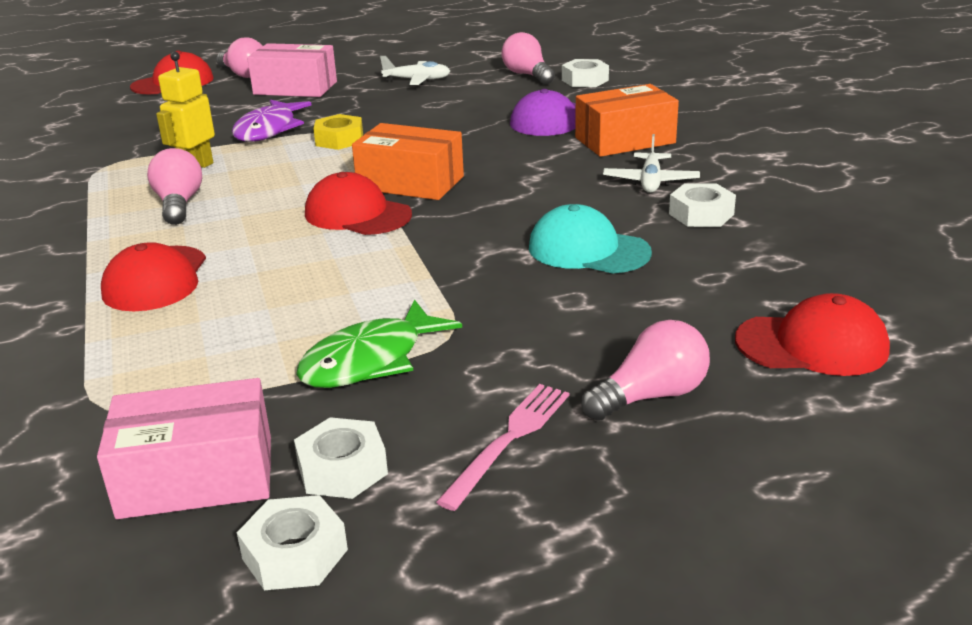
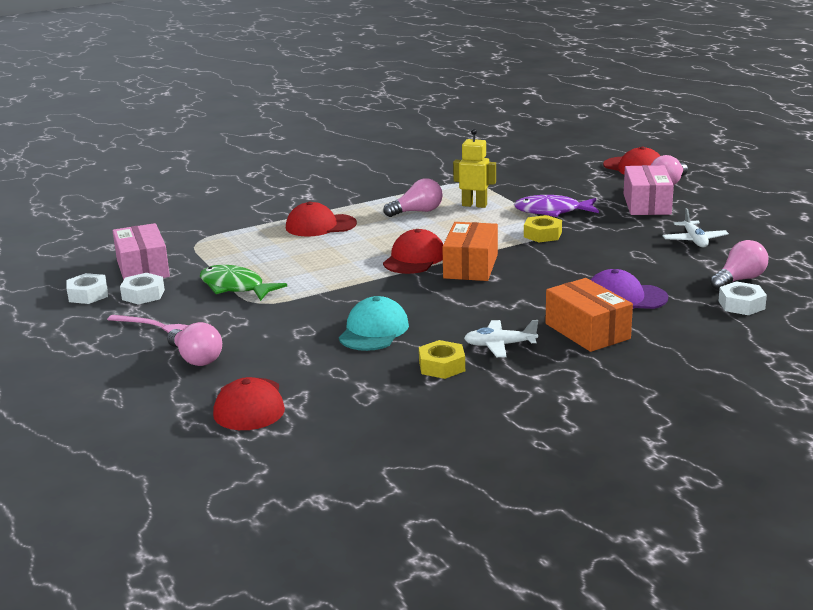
camera: 80 degrees right, 5 degrees down
(701, 214) = (442, 366): white nut -> yellow nut

